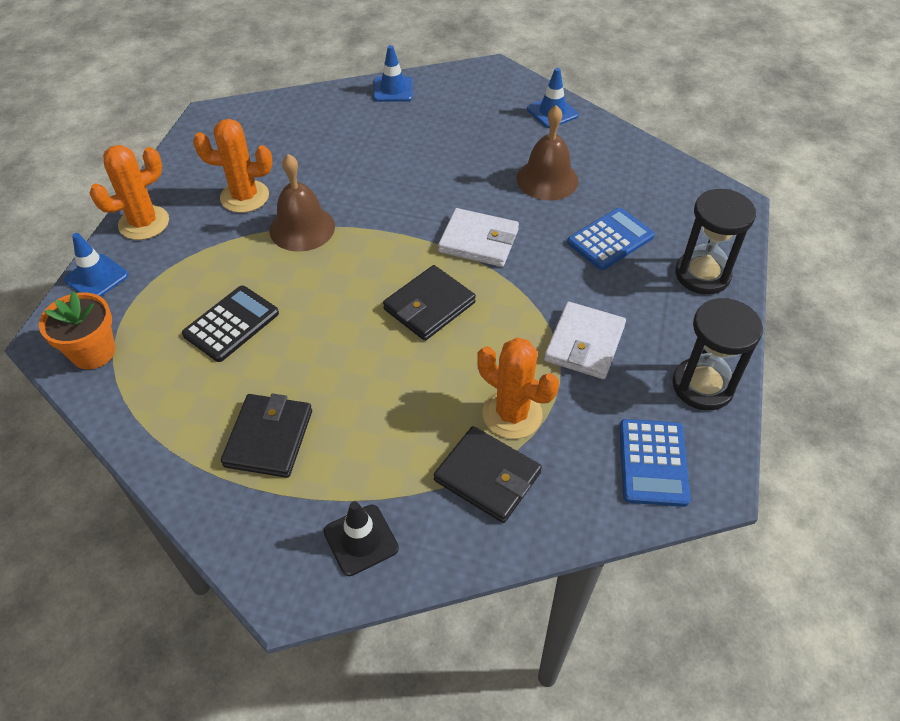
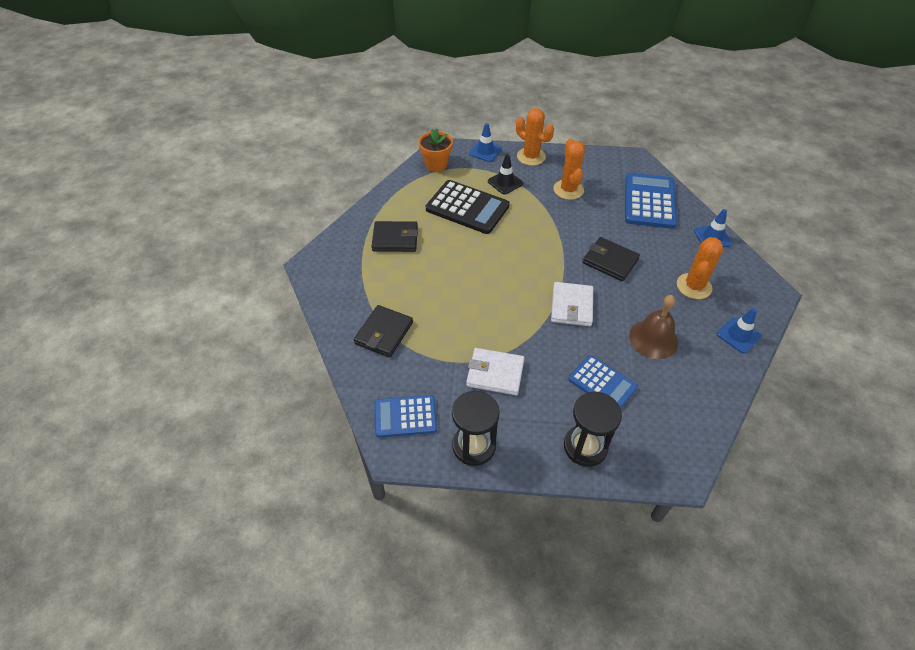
camera: 80 degrees right, 0 degrees up
(231, 324) = (467, 207): black calculator -> black calculator, size x1.55
(302, 228) = (551, 220): brown bell -> none
(306, 124) = (649, 201): none -> blue calculator
(361, 540) = (339, 285): black traffic cone -> black traffic cone (505, 182)
(429, 306) = (505, 289): black wallet -> black wallet (610, 261)
(512, 414) = (429, 340): orange cactus -> orange cactus (694, 286)

